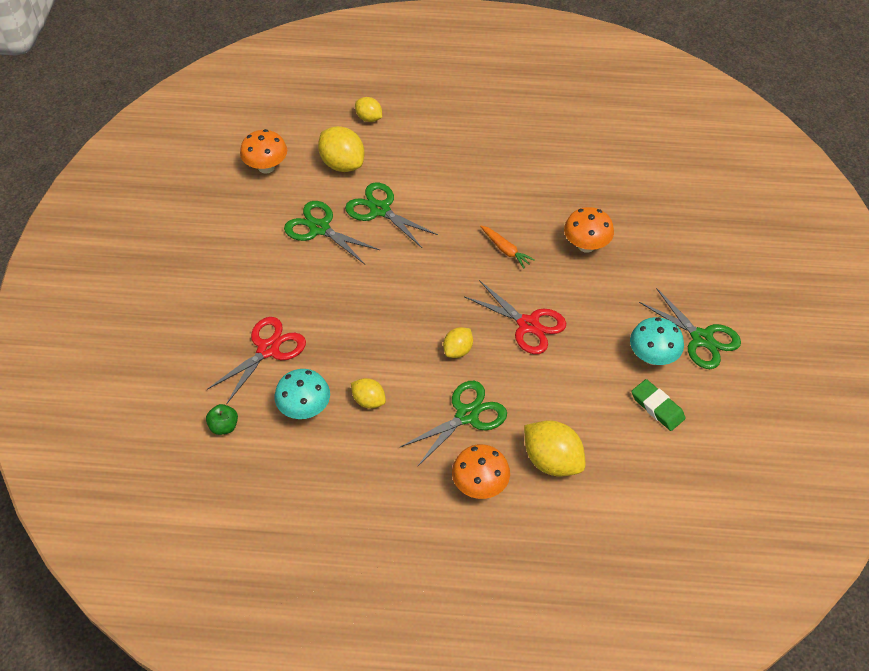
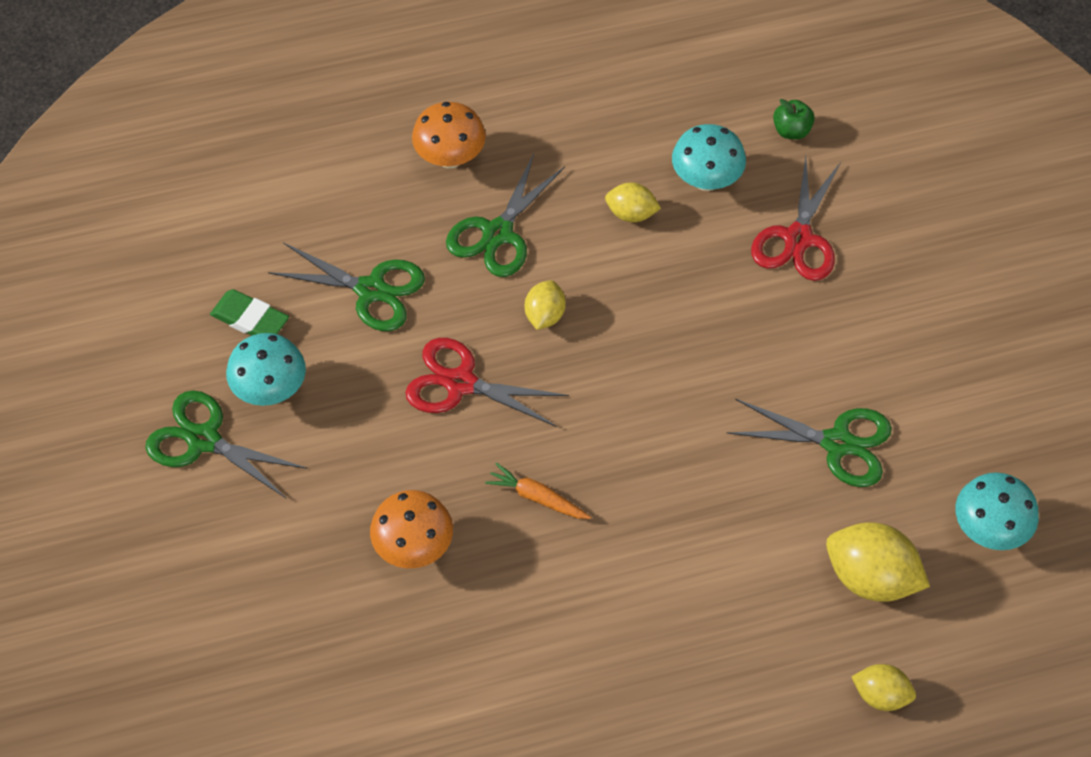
camera: 160 degrees right, 5 degrees up
(266, 167) = (989, 529): orange mushroom -> turquoise mushroom
(380, 210) = (763, 507): green scissors -> green scissors (371, 290)
(552, 460) = (371, 211): yellow lemon -> none

